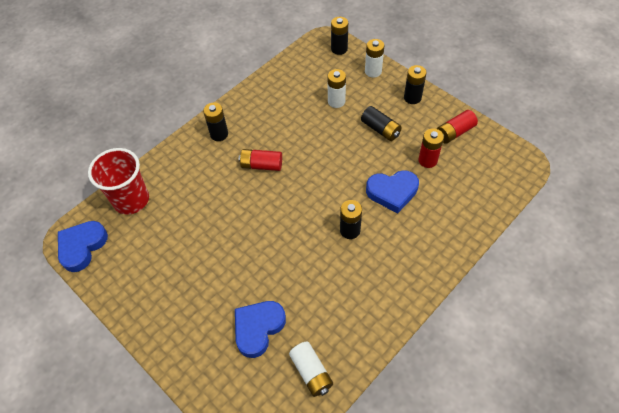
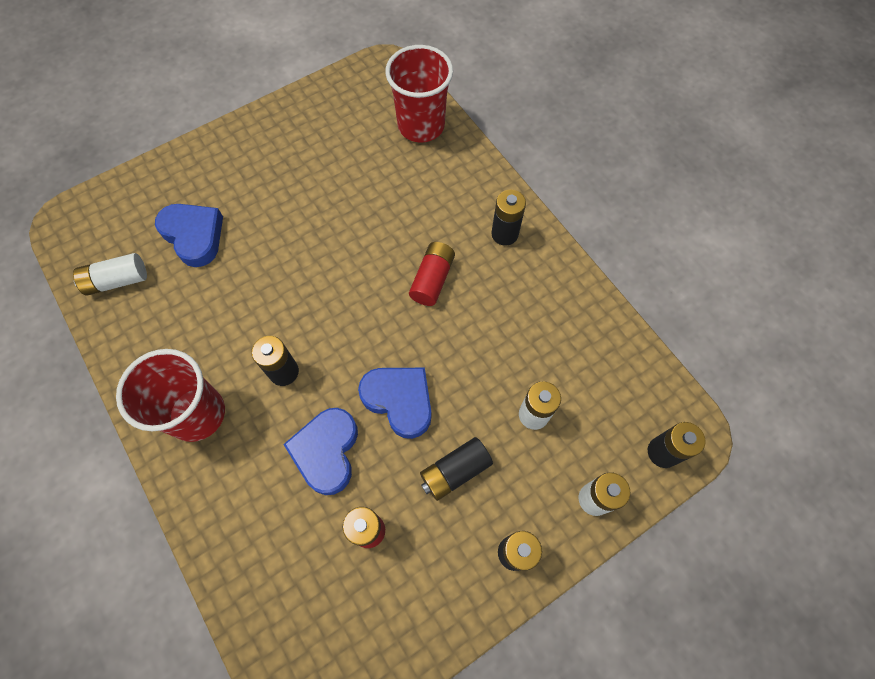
camera: 100 degrees right, 10 degrees up
(82, 247) = (370, 77): blue heart -> blue heart (399, 400)
(395, 272) = (197, 414): none -> red cup
(454, 132) = (414, 603): red battery -> none

